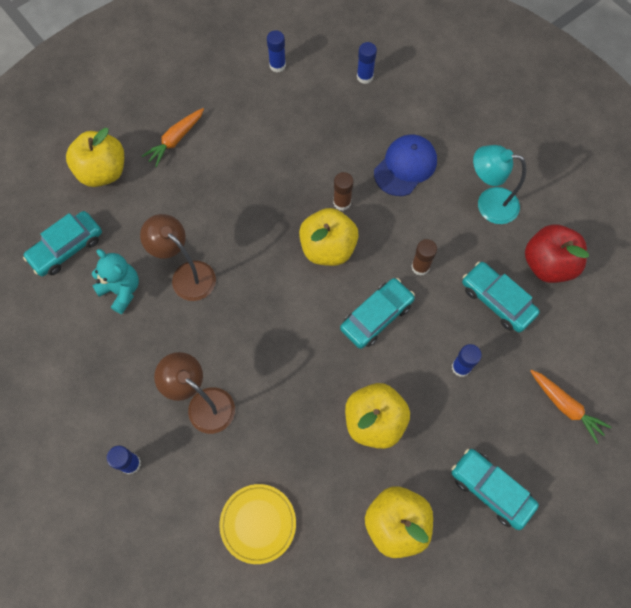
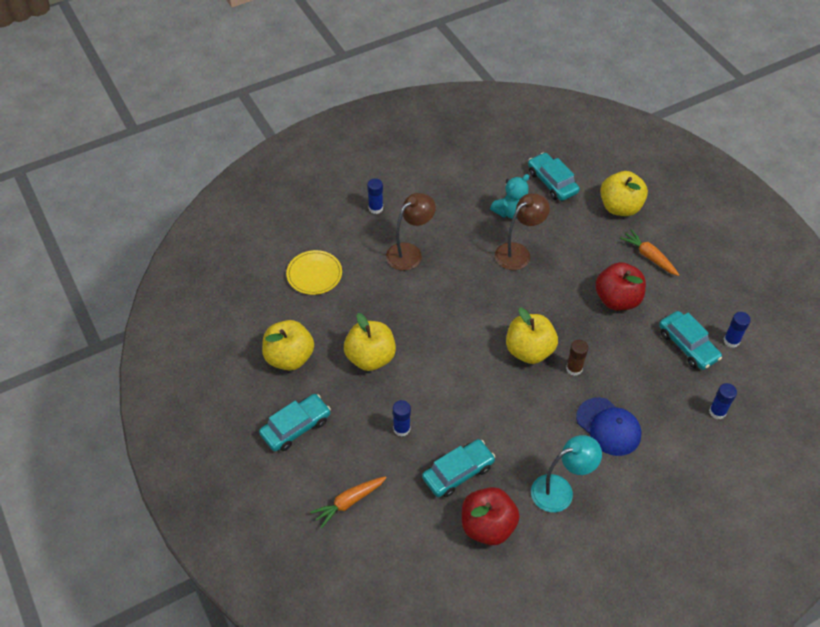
camera: 100 degrees right, 15 degrees down
(242, 167) = (617, 299): none -> red apple
(376, 316) = (459, 375): turquoise car -> turquoise car (687, 345)
(420, 267) = (501, 417): brown glue stick -> none
(488, 204) = (560, 490): turquoise lamp -> turquoise lamp turned 45 degrees clockwise

